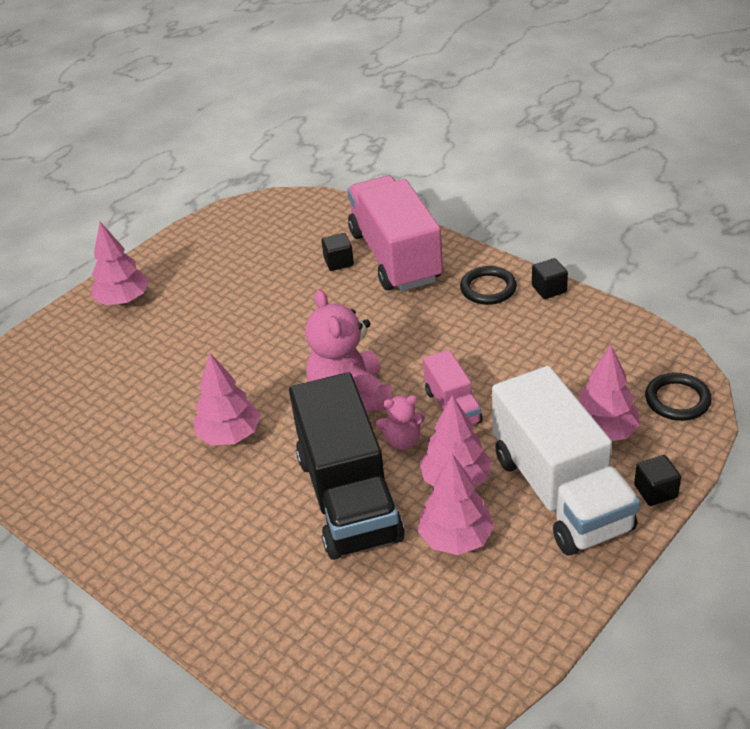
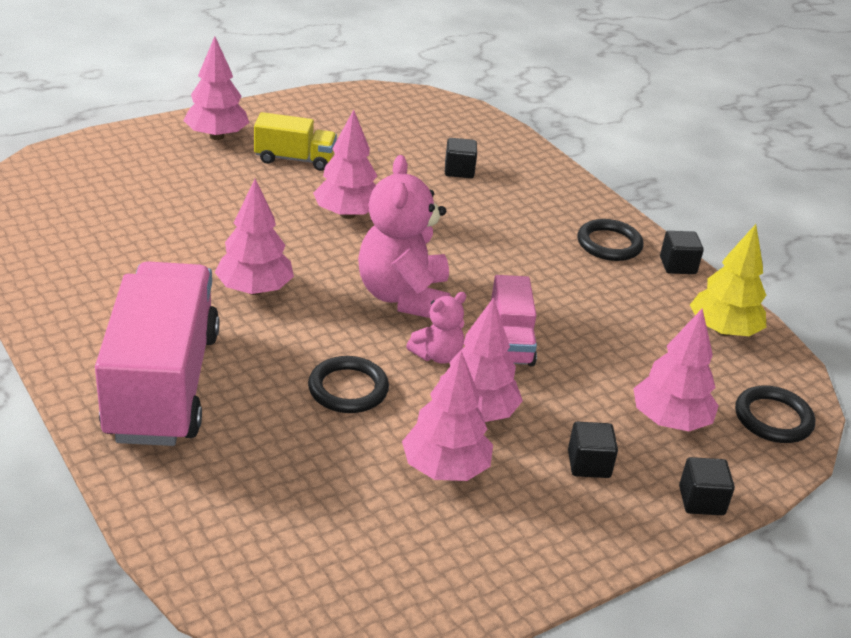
camera: 10 degrees right, 5 degrees down
(200, 299) = (295, 159): none -> yellow truck
(269, 336) = (347, 214): none -> pink tree
(348, 497) = (348, 389): black truck -> black ring
(395, 256) = (523, 184): pink truck -> pink truck (163, 385)
(403, 441) = (437, 355): pink teddy bear -> pink teddy bear turned 45 degrees counterclockwise
(560, 492) = (589, 464): white truck -> black cube
(608, 336) = (723, 331): none -> yellow tree

